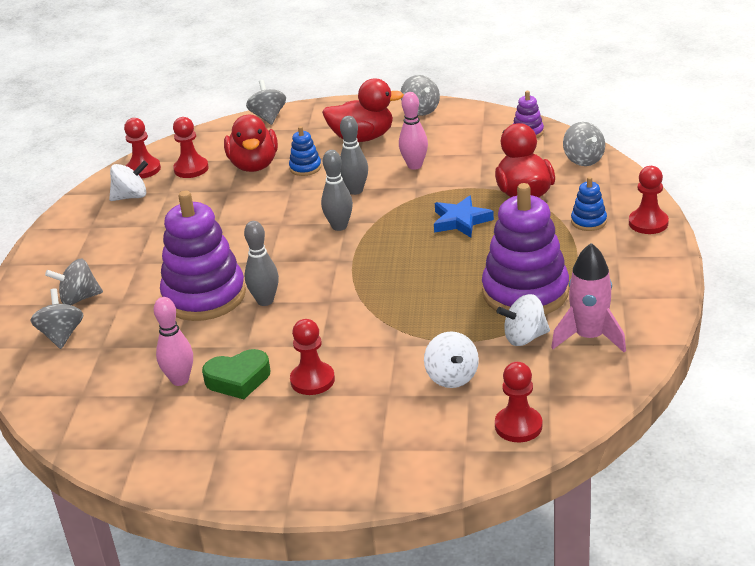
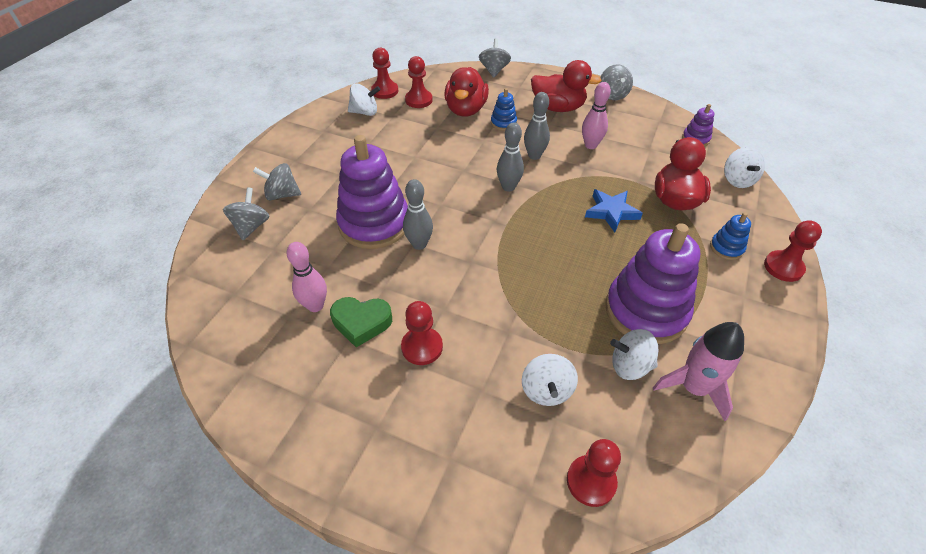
camera: 15 degrees right, 15 degrees up
(583, 160) = (737, 180): grey spinning top -> white spinning top

